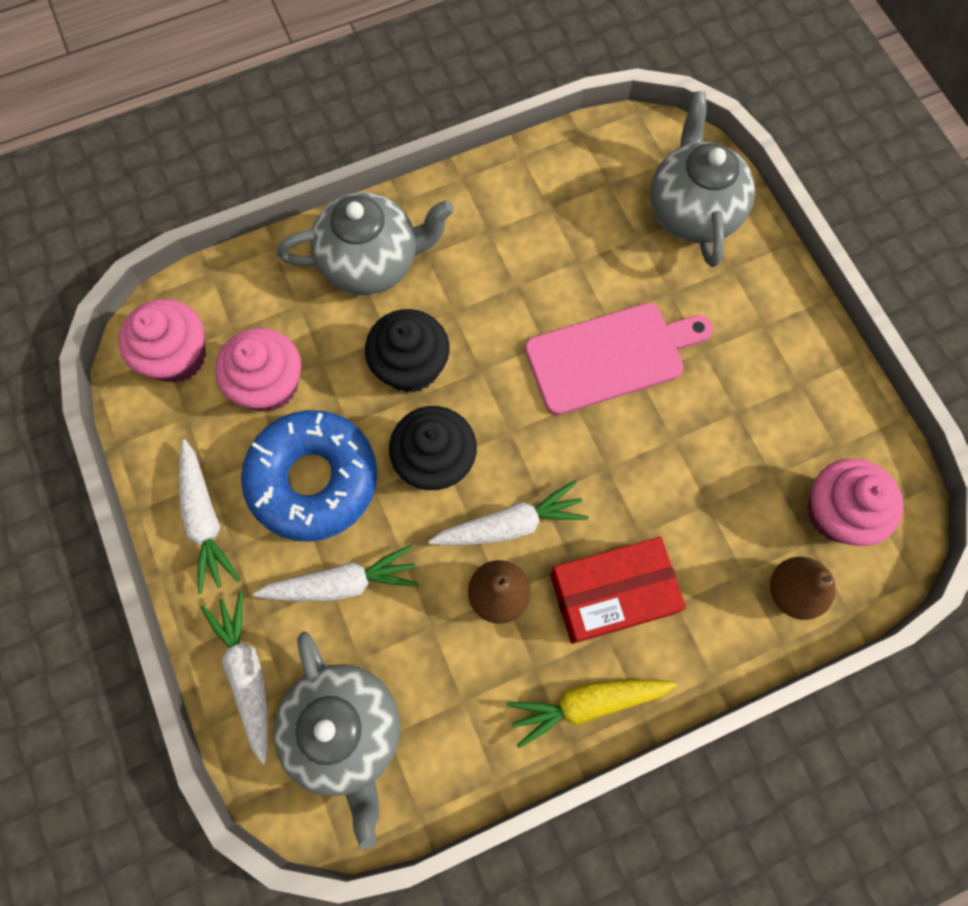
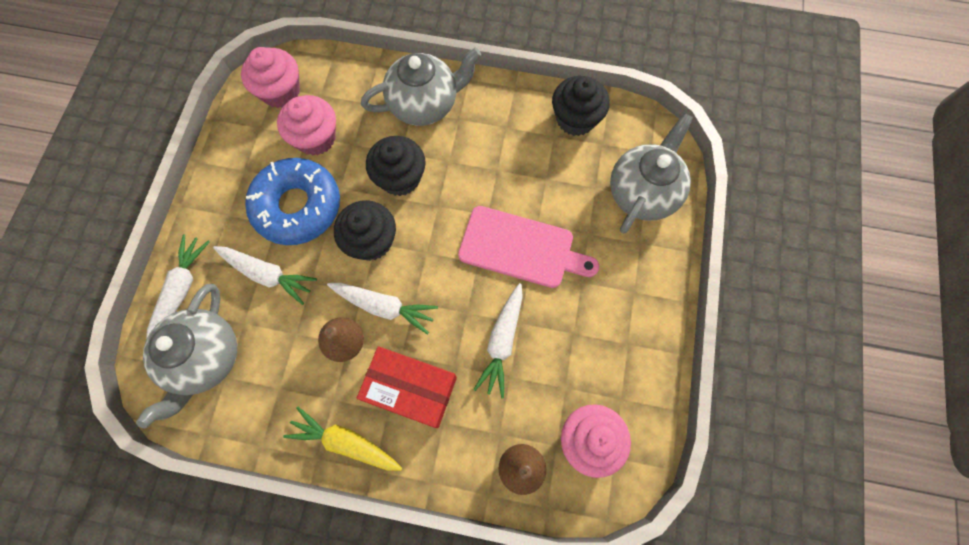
camera: 35 degrees right, 0 degrees up
(205, 519) = (226, 190): white carrot -> white carrot (502, 341)
(371, 262) = (424, 104): grey teapot -> grey teapot turned 45 degrees counterclockwise
(558, 173) = (575, 119): none -> black cupcake

